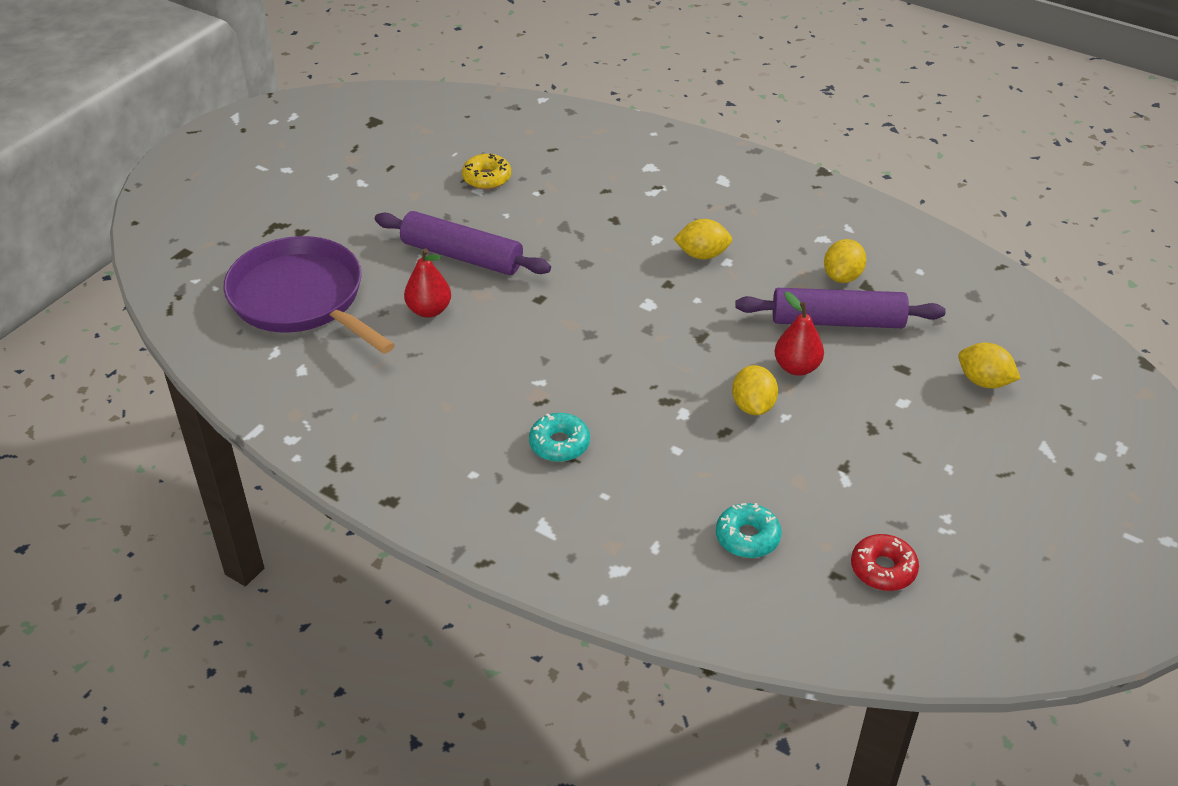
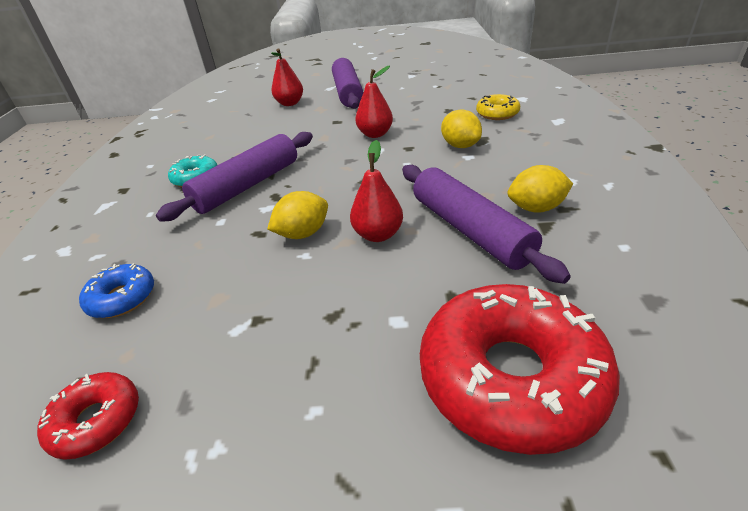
camera: 60 degrees right, 5 degrees down
(301, 299) = (266, 80): purple pan -> none
(487, 178) = (425, 73): yellow donut -> yellow donut (497, 114)
(610, 289) = (375, 134): none -> red pear
(623, 412) = (248, 186): none -> purple rolling pin
(747, 537) = (122, 298): turquoise donut -> blue donut
(983, 381) = (510, 377): yellow lemon -> red donut

